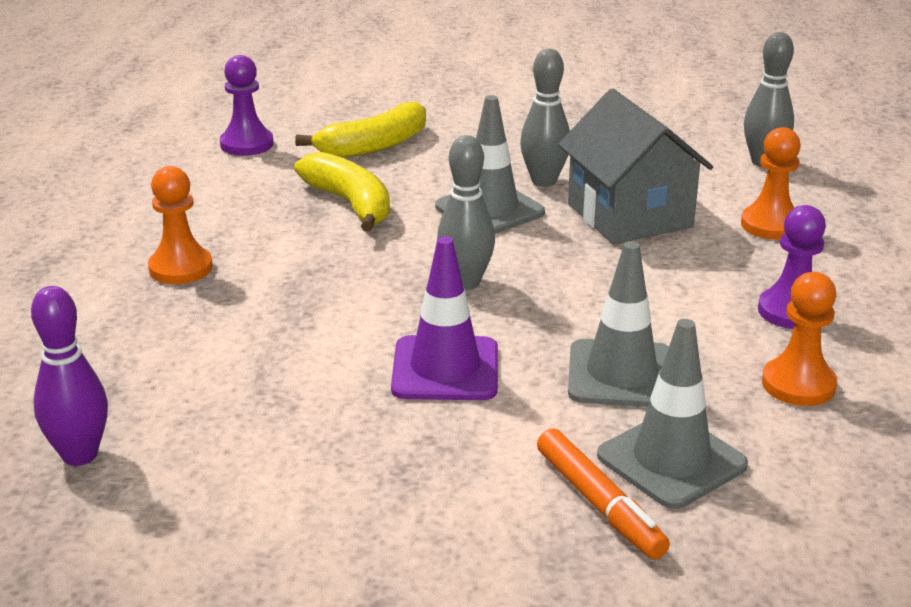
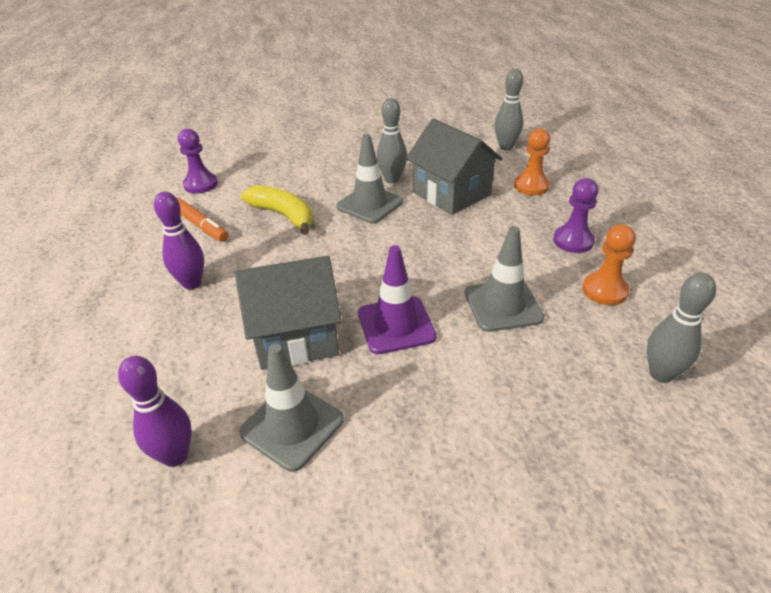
camera: 15 degrees left, 10 degrees up
(180, 268) = (192, 283): orange pawn -> purple bowling pin
(295, 357) = (296, 336): none -> grey house
(374, 146) = (281, 173): yellow banana -> none
(465, 282) = (379, 258): grey bowling pin -> grey bowling pin (661, 374)
(599, 504) = (539, 408): orange marker -> orange marker (200, 225)
(671, 460) = (564, 363): grey traffic cone -> grey traffic cone (292, 426)

